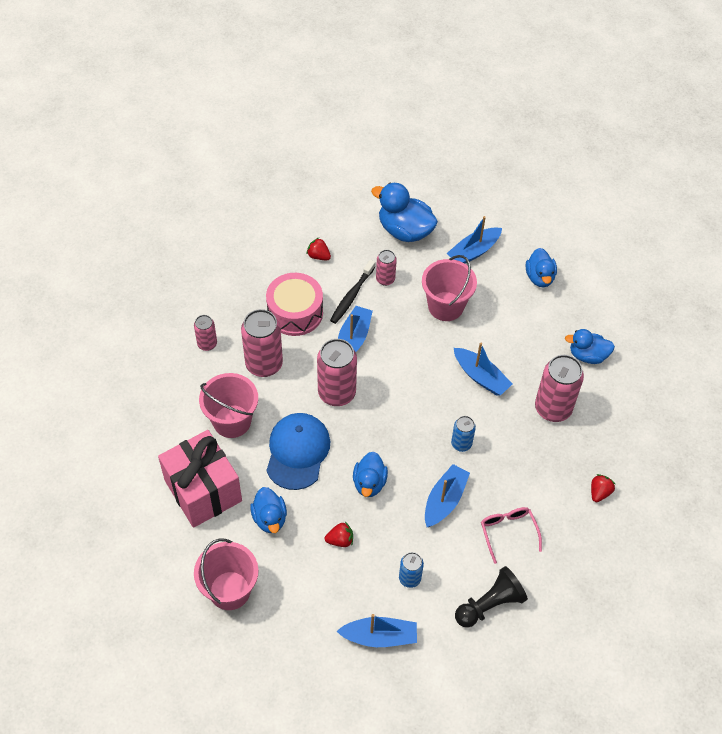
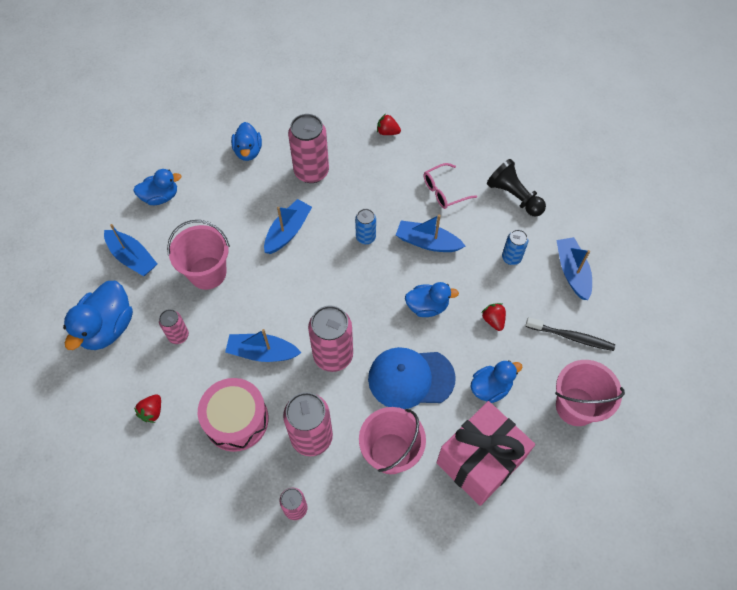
camera: 100 degrees left, 5 degrees up
(352, 296) = (205, 365): black toothbrush -> black toothbrush (571, 337)

